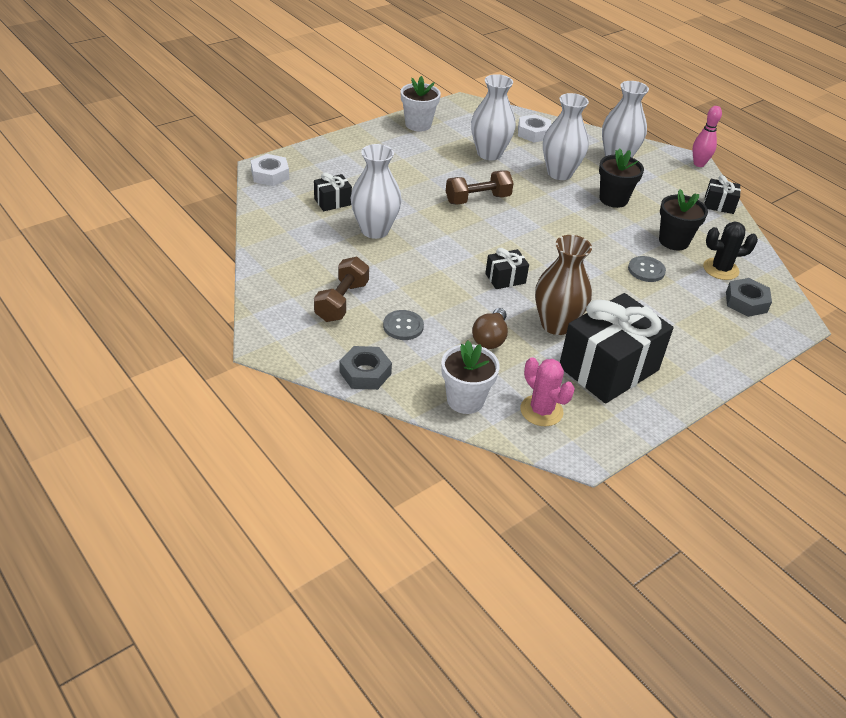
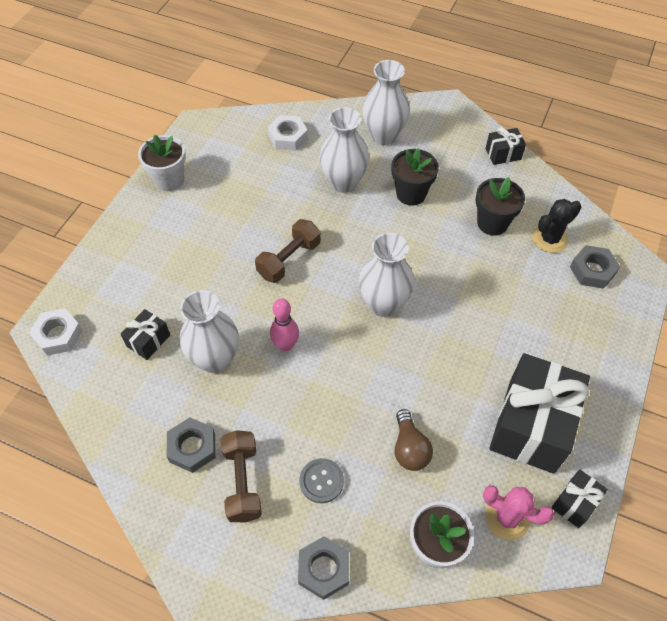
camera: 25 degrees left, 15 degrees up
(319, 269) = (192, 447): none -> grey nut
(489, 154) = (263, 188): white vase -> white vase (383, 304)
(505, 278) = (377, 357): black gift -> black gift (575, 503)
(556, 325) = (456, 394): brown vase -> none
(646, 270) = (491, 275): grey button -> none
(699, 164) = (457, 107): pink bowling pin -> pink bowling pin (285, 345)

